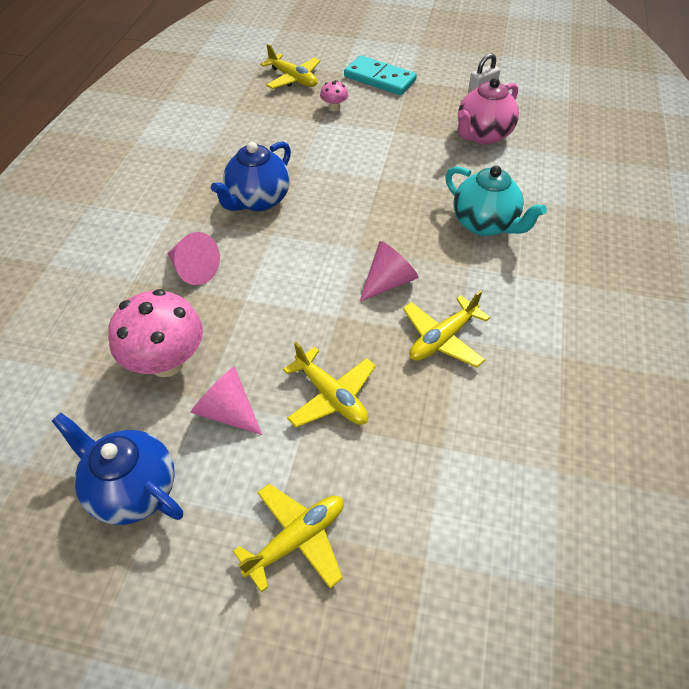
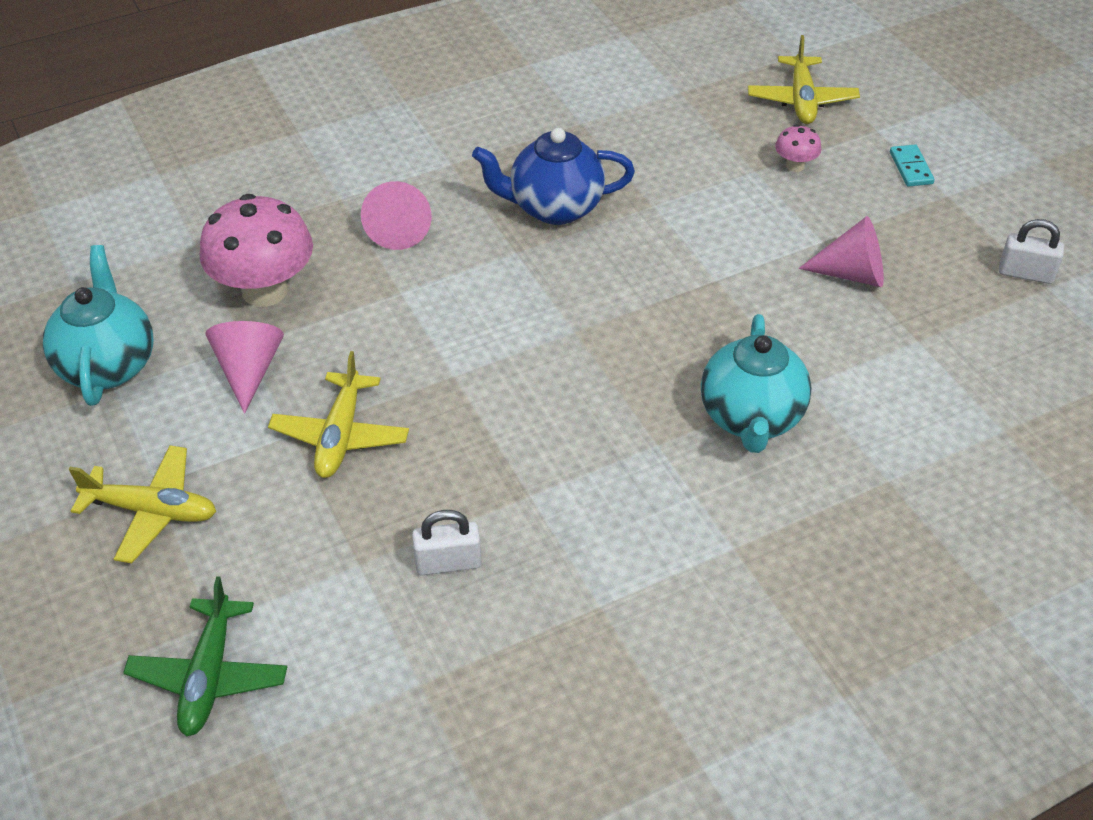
camera: 50 degrees right, 5 degrees down
(133, 489) = (108, 365): blue teapot -> turquoise teapot
(379, 79) = (911, 168): turquoise domino -> turquoise domino, size x0.50
(388, 282) = (550, 387): pink cone -> pink cone (852, 274)
(442, 338) = (513, 481): yellow plane -> none
(470, 586) = (209, 676): none -> green plane
(478, 403) = (448, 563): none -> white padlock
(482, 135) = (928, 325): pink teapot -> none

